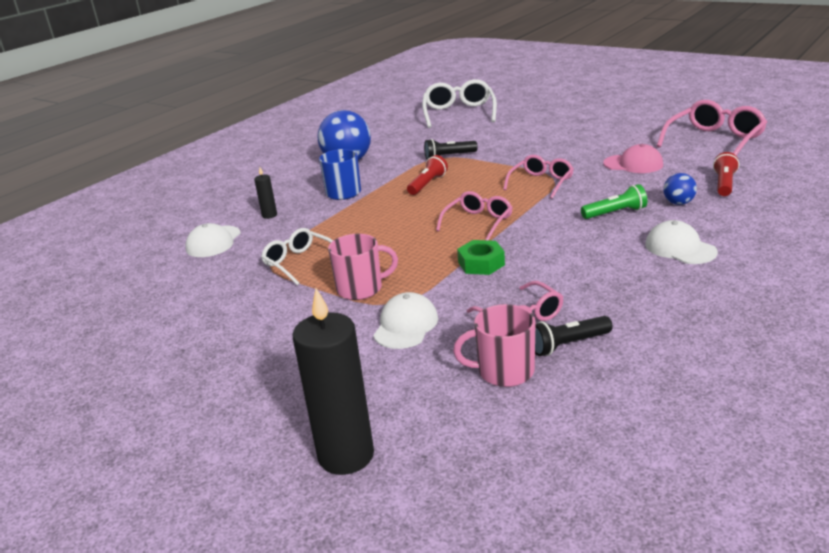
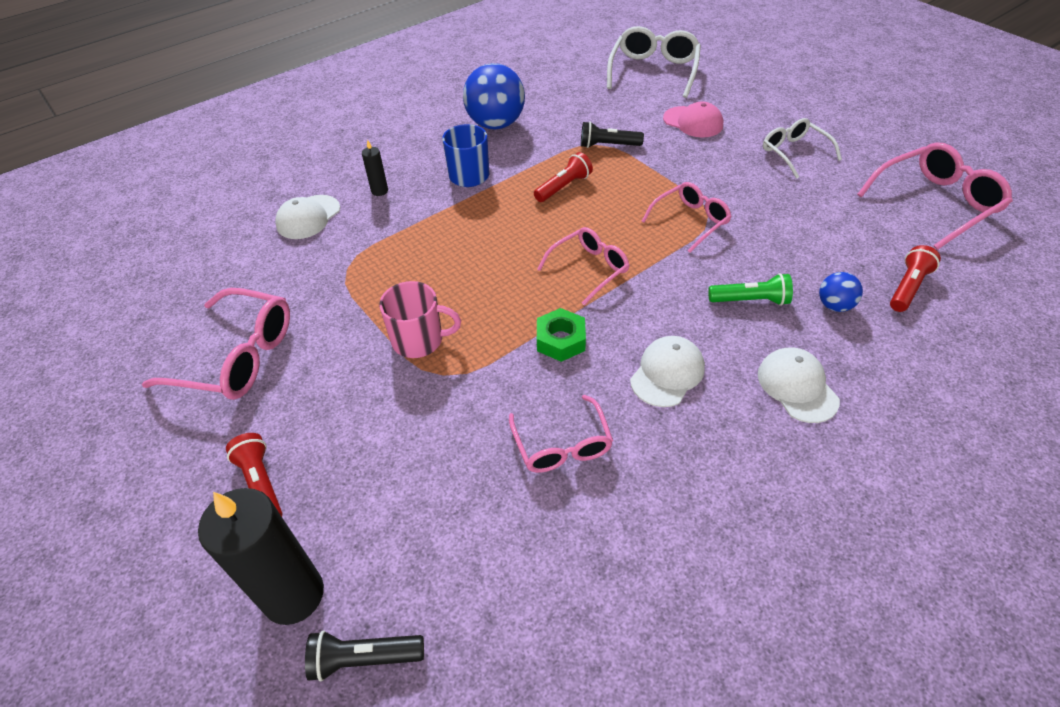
camera: 15 degrees right, 20 degrees up
(199, 333) = (237, 357): none -> pink glasses
(272, 400) = (261, 484): none -> red flashlight
(299, 262) = (377, 277): white glasses -> white glasses (794, 153)
(406, 325) = (438, 415): white cap -> white cap (667, 373)
(504, 371) = (504, 526): pink mug -> none
(568, 345) = (592, 508): black flashlight -> black flashlight (364, 658)
(633, 164) = (813, 219): pink cap -> pink cap (693, 122)

